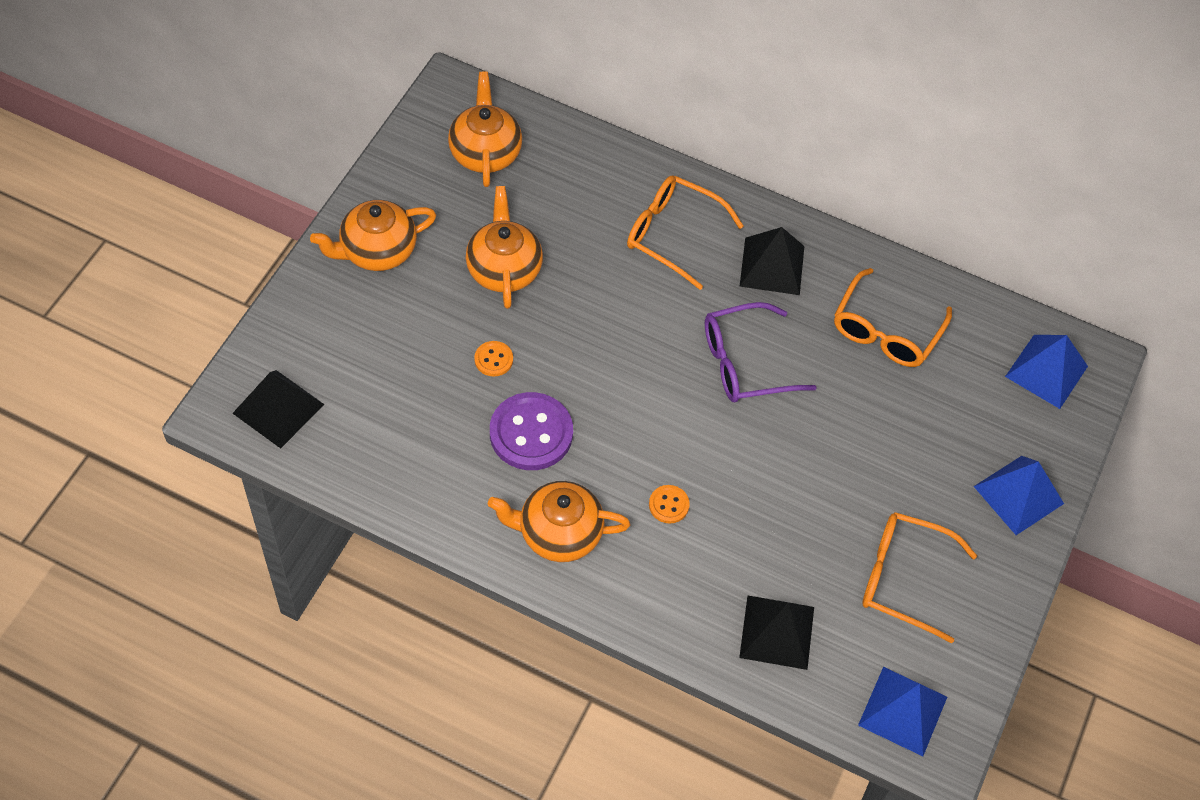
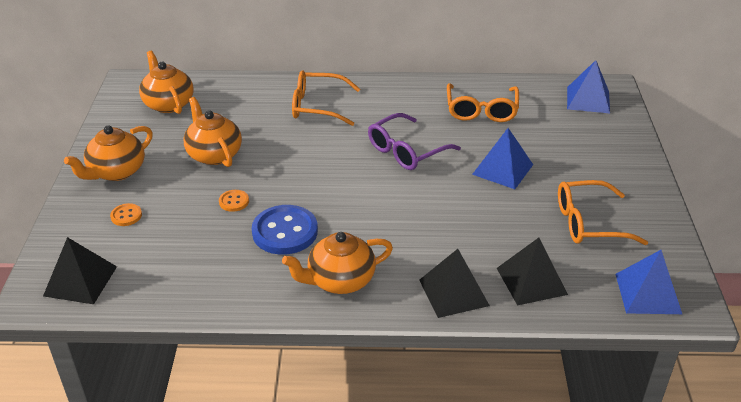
camera: 20 degrees left, 20 degrees down
(531, 433) = (285, 232): purple button -> blue button
(668, 505) = (407, 238): orange button -> orange button (126, 216)
(772, 266) = (390, 102): black pyramid -> black pyramid (454, 292)
(1019, 495) = (622, 158): blue pyramid -> blue pyramid (503, 169)

